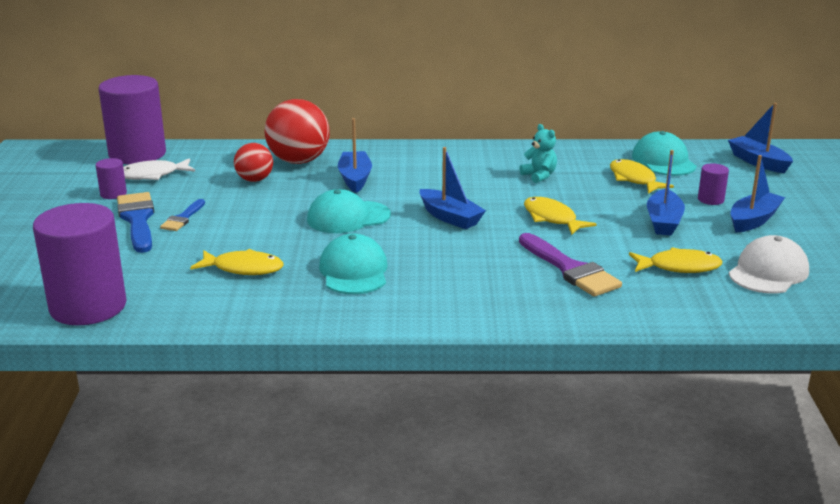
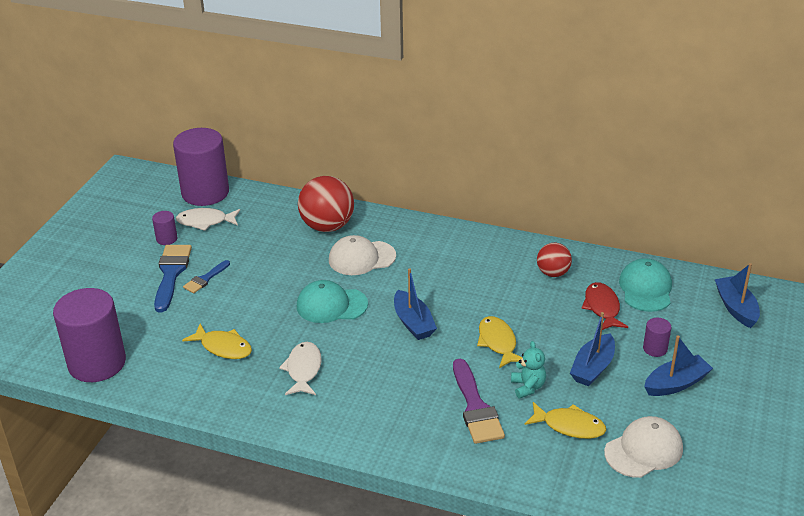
camera: 20 degrees right, 10 degrees up
(254, 180) = (281, 243): red ball -> red ball (553, 273)
(354, 271) = (303, 369): turquoise cap -> white fish
(355, 179) = (361, 258): blue boat -> white cap
(539, 176) = (519, 286): turquoise teddy bear -> turquoise teddy bear (528, 387)
(634, 179) = (602, 307): yellow fish -> red fish

